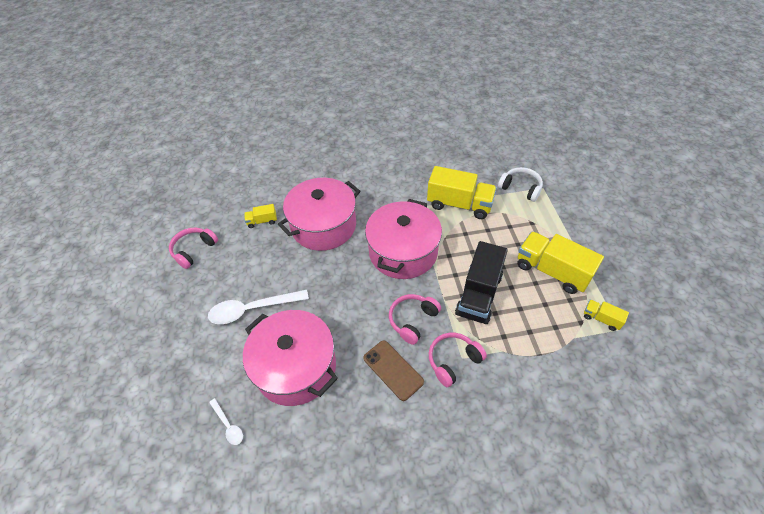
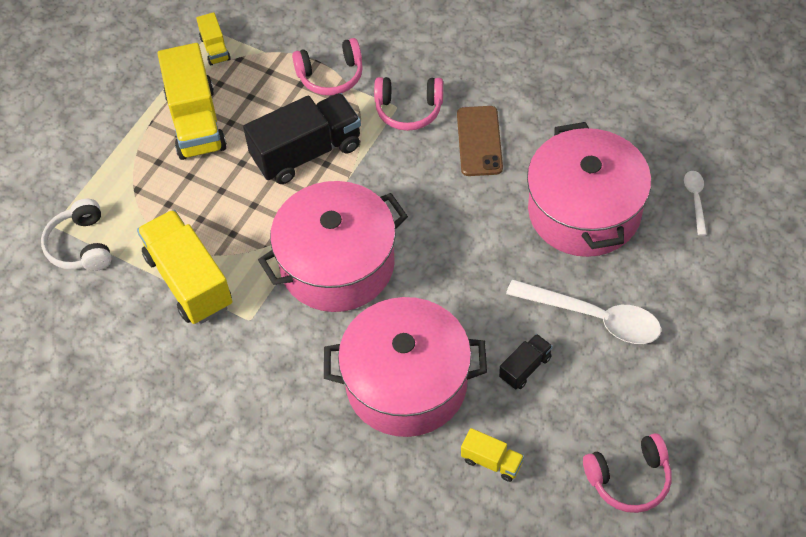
camera: 140 degrees left, 5 degrees up
(273, 264) = (525, 368): none -> black truck
(412, 320) = (410, 175): pink headphones -> pink headphones (331, 75)

